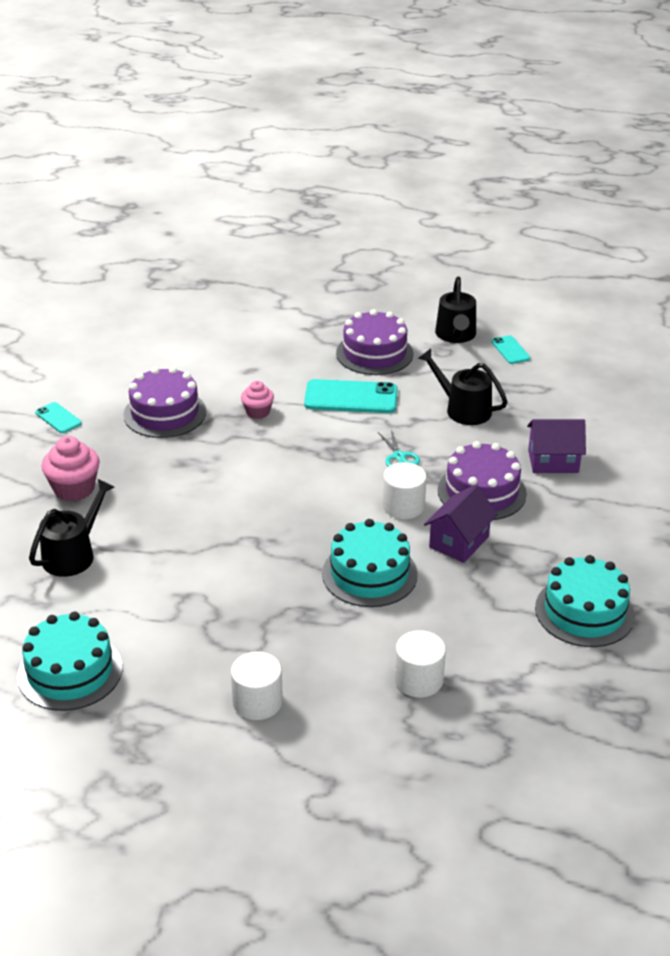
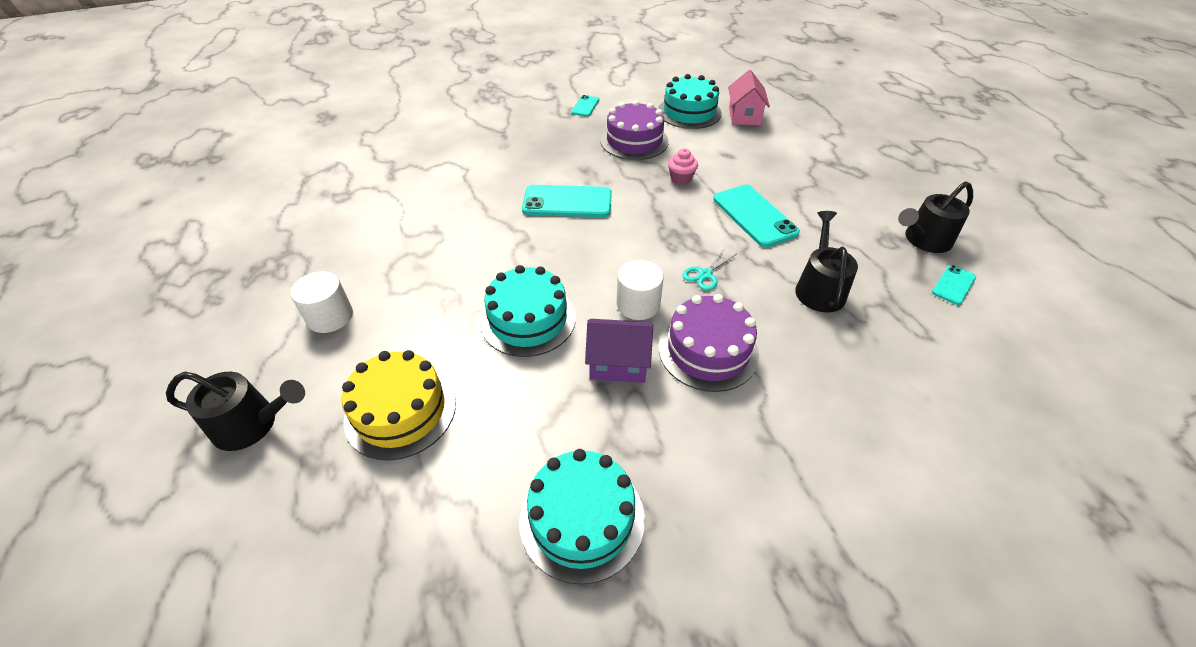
camera: 60 degrees right, 10 degrees up
(70, 671) = (327, 214): turquoise cake -> turquoise cake (689, 112)
(73, 554) = (449, 167): black watering can -> black watering can (252, 424)
(74, 489) = (517, 140): pink cupcake -> none
(197, 331) = (744, 116): none -> pink house
(224, 494) = (567, 202): none -> turquoise phone
(374, 353) = (830, 204): purple cake -> none
(418, 680) = (400, 411): white cylinder -> yellow cake
(553, 461) = (813, 389): purple house -> none

